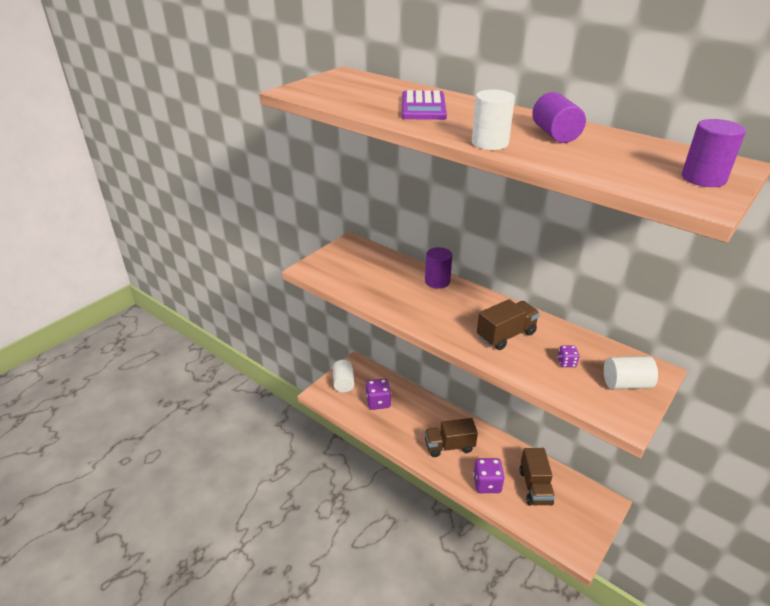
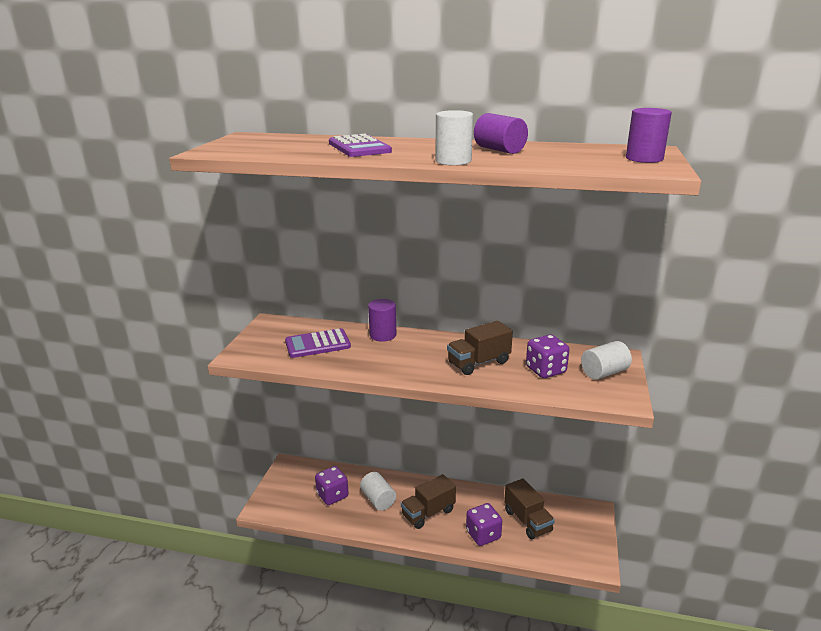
camera: 25 degrees left, 10 degrees down
(343, 383) = (284, 489): white cylinder -> white cylinder (378, 500)
(376, 275) = (317, 344): none -> purple calculator
(506, 335) = (478, 363): brown truck -> brown truck turned 150 degrees counterclockwise
(566, 362) = (545, 370): purple dice -> purple dice, size x1.93

